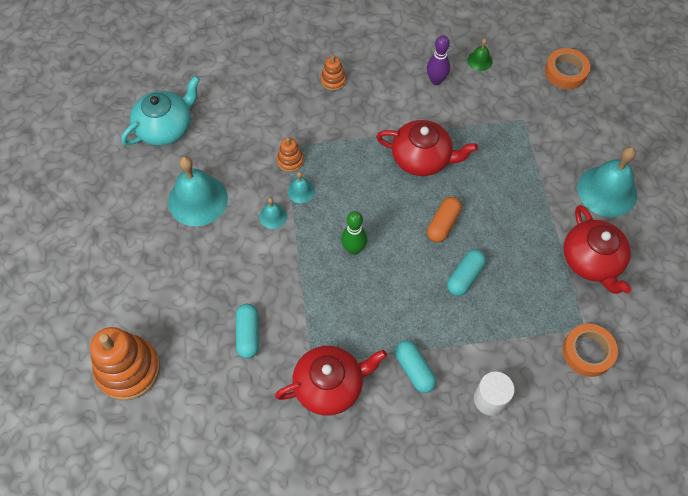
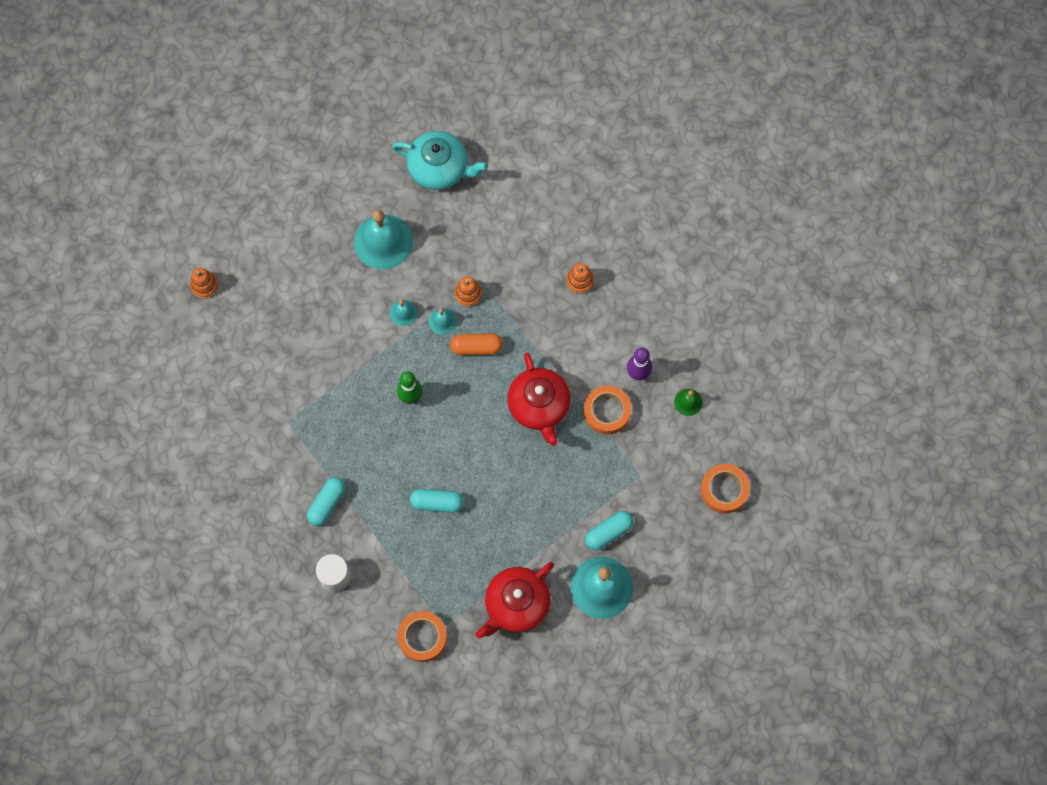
camera: 60 degrees right, 10 degrees up
(128, 369) = (204, 285): orange stacking toy -> orange stacking toy, size x0.48
(248, 334) = (284, 357): turquoise capsule -> turquoise capsule (608, 533)
(330, 385) = (276, 445): red teapot -> none
(443, 224) = (479, 459): orange capsule -> orange capsule (476, 347)
(455, 115) = (607, 411): none -> orange tape

